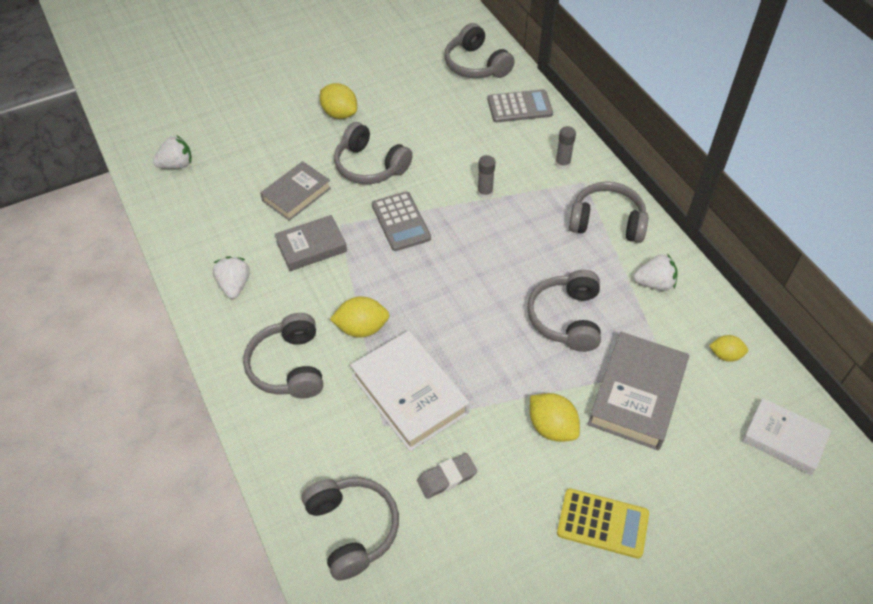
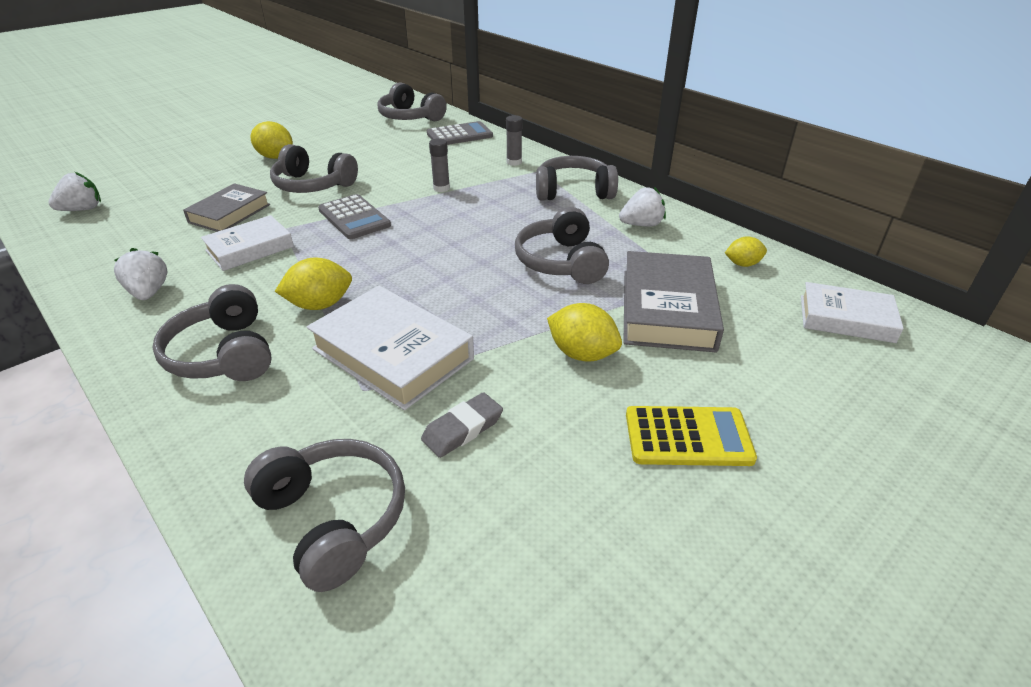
camera: 15 degrees left, 15 degrees down
(311, 246) = (250, 248): grey book -> white book

